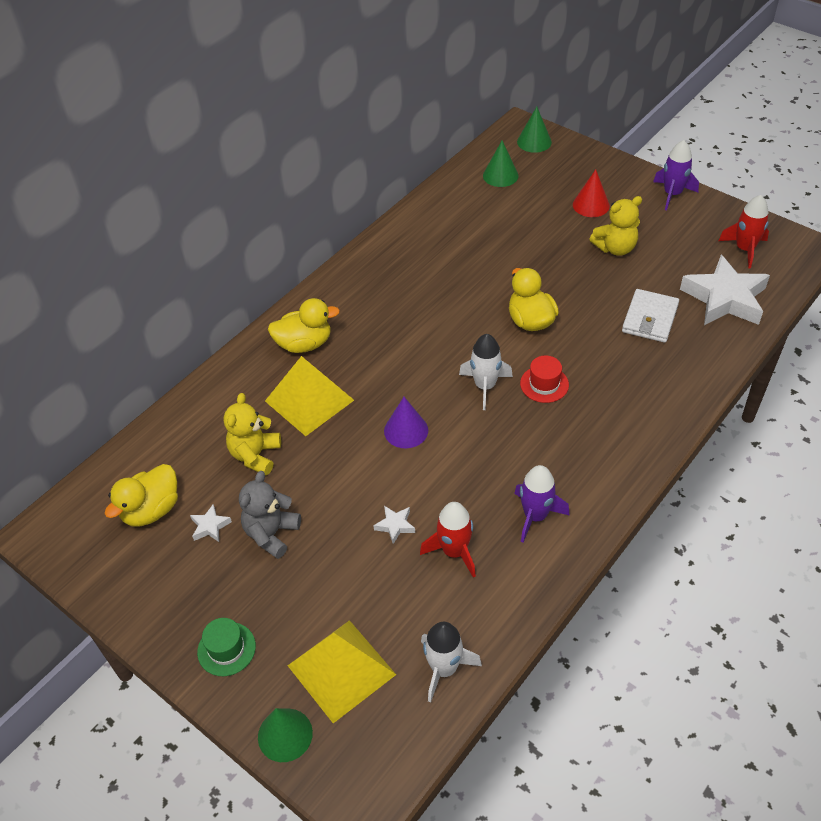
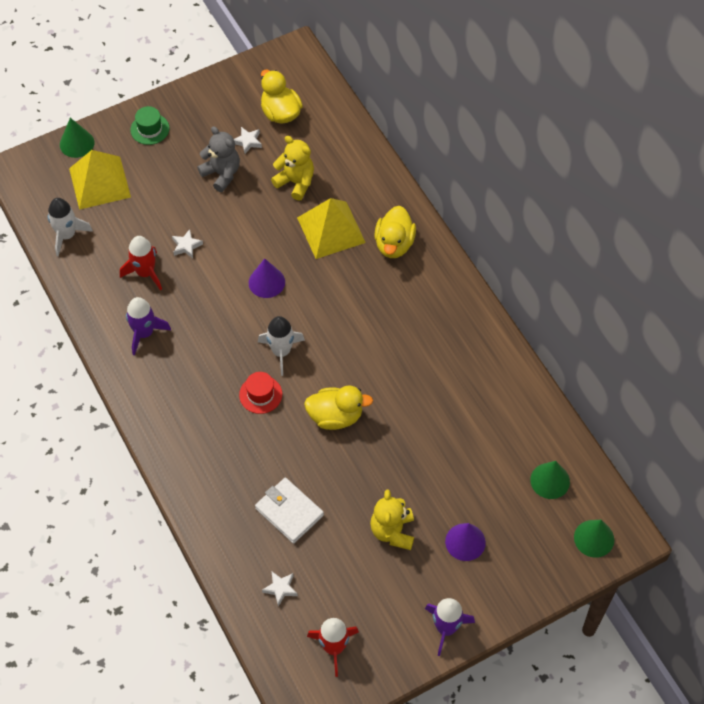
camera: 110 degrees right, 10 degrees up
(591, 205) = (465, 542): red cone -> purple cone
(724, 298) = (280, 588): white star -> white star, size x0.41

